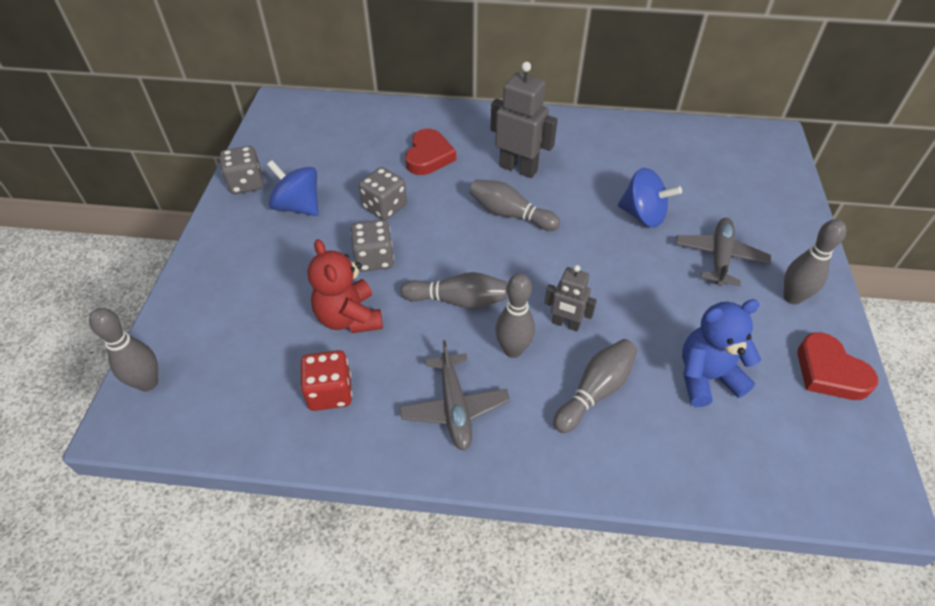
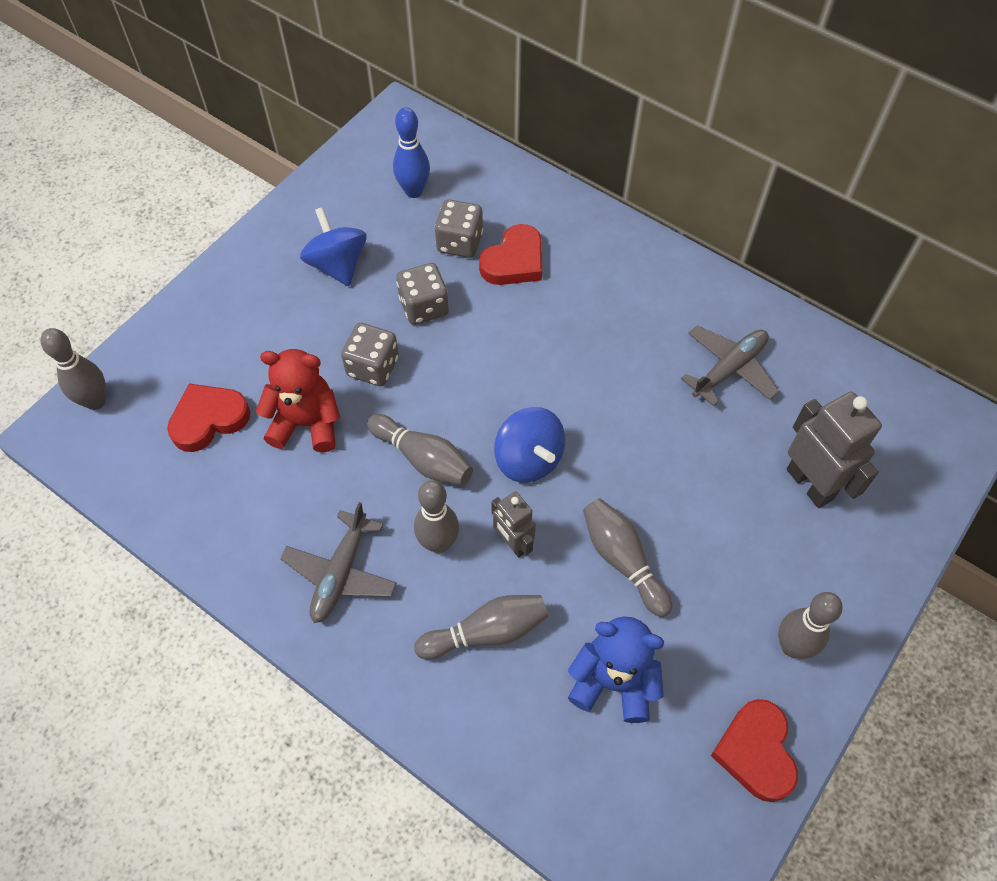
camera: 30 degrees right, 10 degrees up
(246, 183) = (304, 211): grey dice -> grey dice (459, 242)
(263, 351) = (209, 419): none -> red heart
(324, 142) = (414, 191): none -> blue bowling pin
(330, 392) = (240, 495): red dice -> none
(349, 318) = (306, 423): red teddy bear -> red teddy bear turned 90 degrees clockwise
(510, 214) = (551, 381): grey bowling pin -> grey bowling pin (622, 560)
(518, 168) = (604, 324): grey robot -> grey robot (810, 484)
(643, 215) = (702, 455): blue spinning top -> blue spinning top (528, 459)
(719, 257) = (748, 553): grey plane -> grey plane (729, 369)

